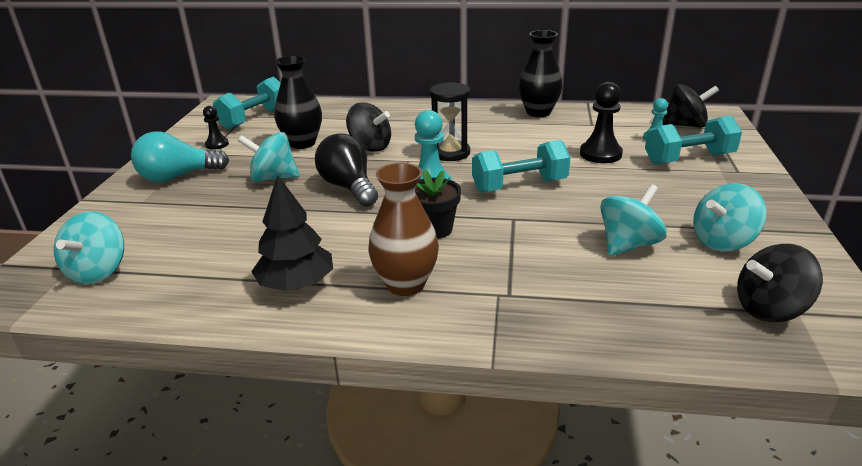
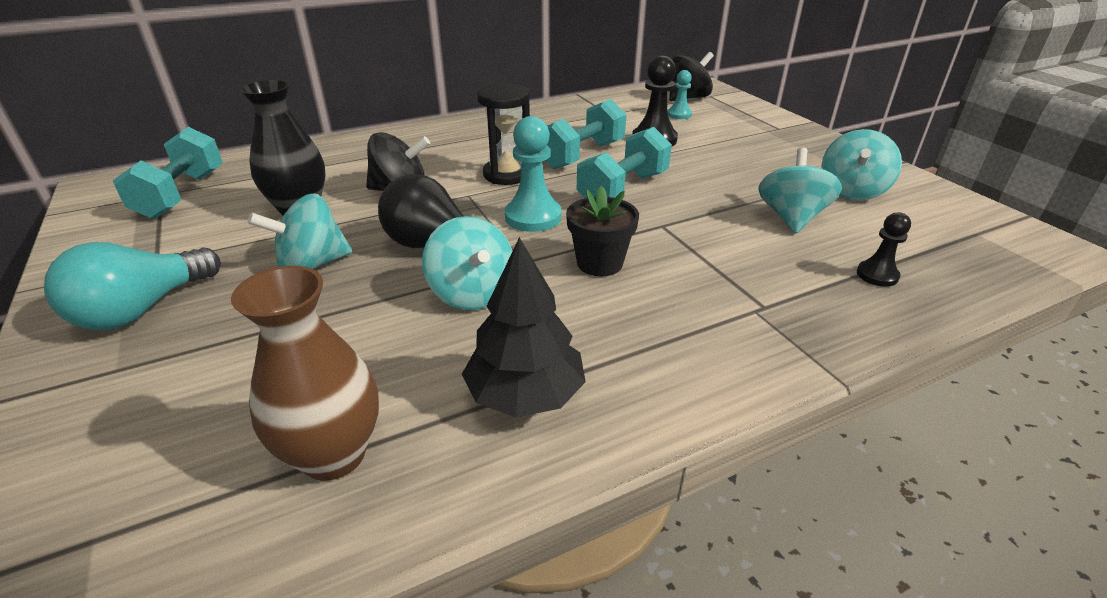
camera: 35 degrees left, 5 degrees up
(98, 271) = (163, 519): turquoise spinning top -> turquoise spinning top (472, 294)
(217, 144) = (159, 244): black pawn -> black pawn (877, 275)
(405, 284) = (653, 338): brown vase -> brown vase (334, 454)
(538, 112) = (543, 112): black vase -> none
(689, 159) = (730, 126): turquoise dumbbell -> turquoise dumbbell (582, 155)
(770, 309) = (959, 238): black spinning top -> none

